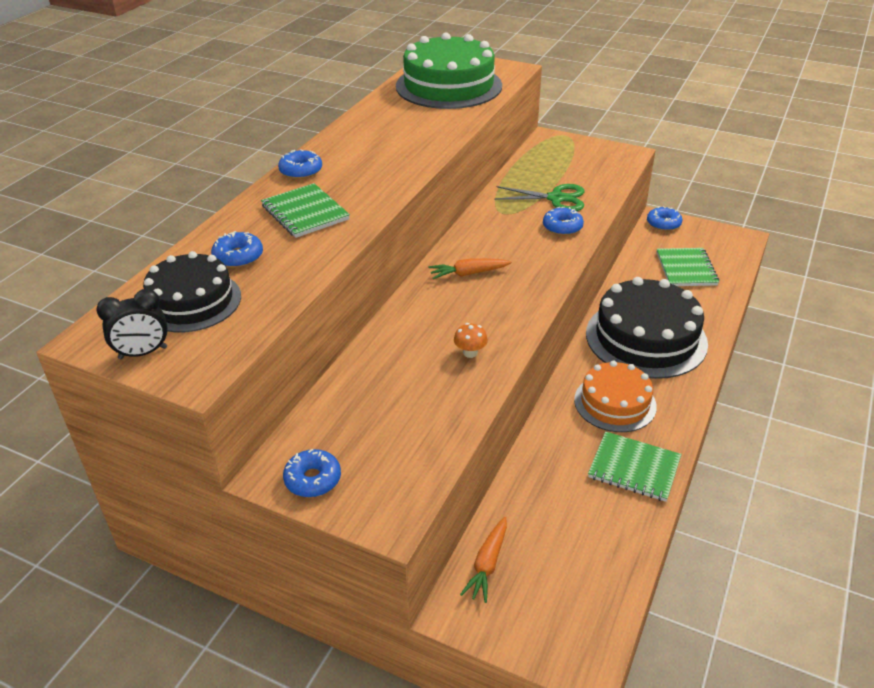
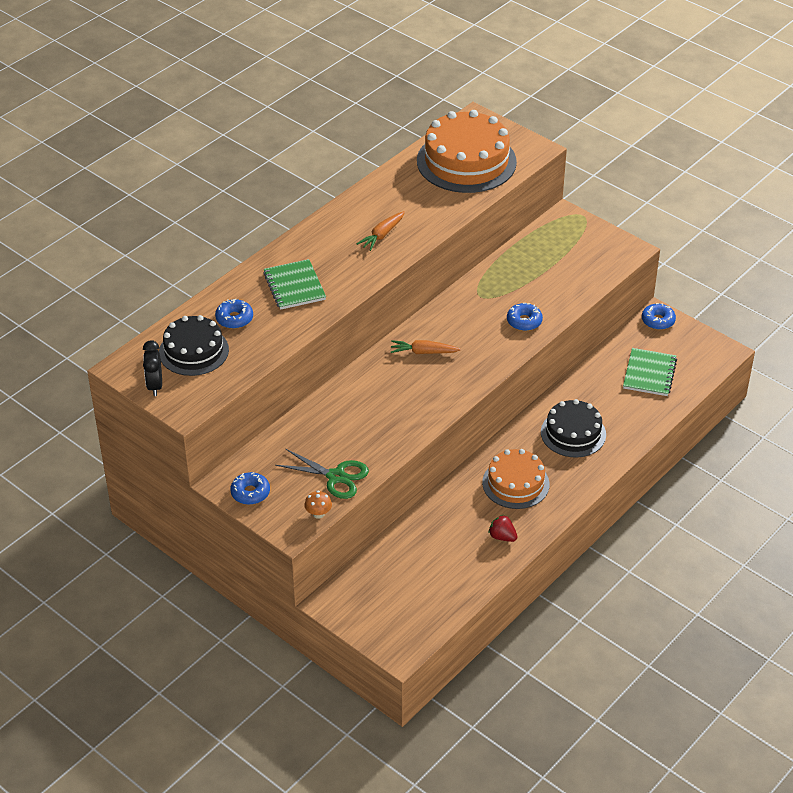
camera: 15 degrees right, 5 degrees up
(143, 353) = (155, 386): black clock -> black clock turned 90 degrees clockwise
(301, 171) = (304, 242): blue donut -> none
(449, 86) = (466, 161): green cake -> orange cake
(470, 353) = (394, 422): orange mushroom -> orange mushroom (318, 514)
(487, 564) = (363, 578): orange carrot -> orange carrot (382, 235)
(556, 198) = (535, 289): green scissors -> green scissors (336, 477)
(634, 468) = (502, 537): green notebook -> red strawberry
(646, 338) = (573, 433): black cake -> black cake, size x0.62

